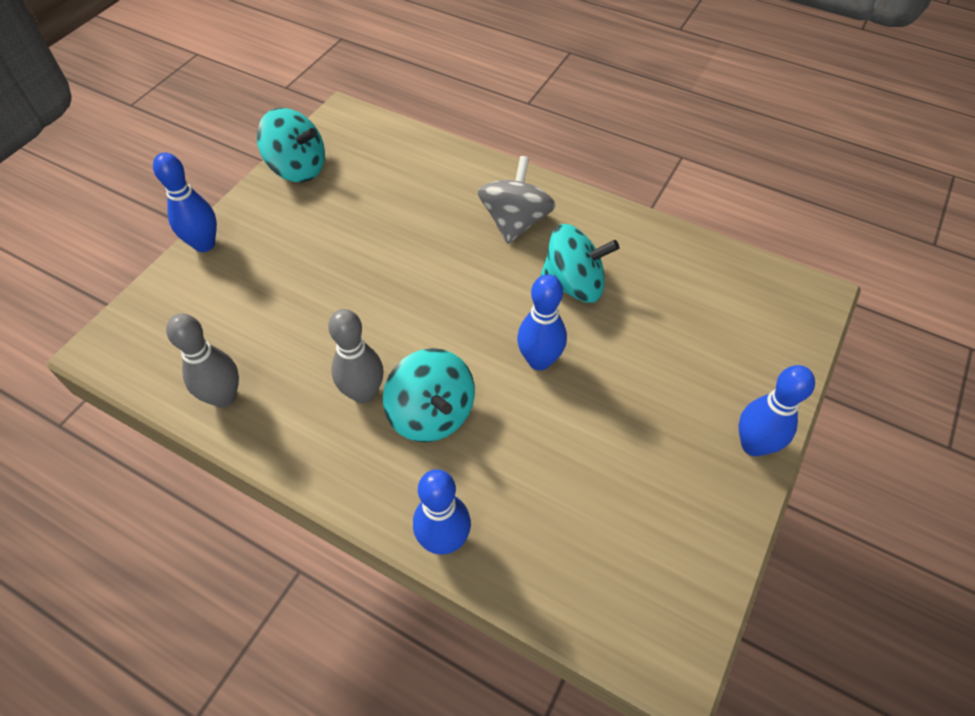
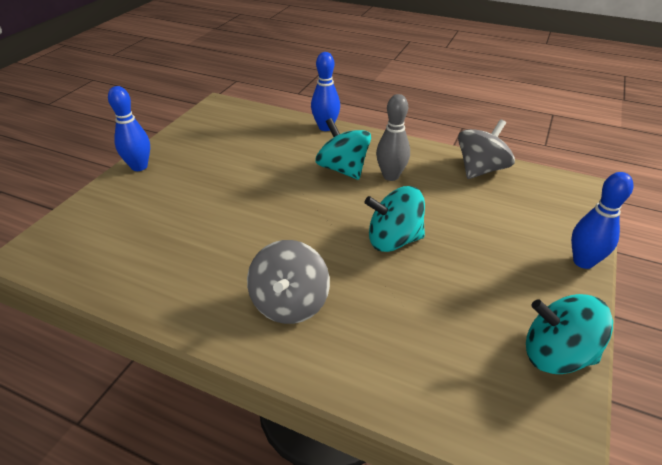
camera: 175 degrees right, 15 degrees down
(224, 397) = (480, 169): grey bowling pin -> grey spinning top
(539, 360) = (271, 198): blue bowling pin -> none
(574, 285) = (237, 249): turquoise spinning top -> turquoise spinning top (393, 240)

